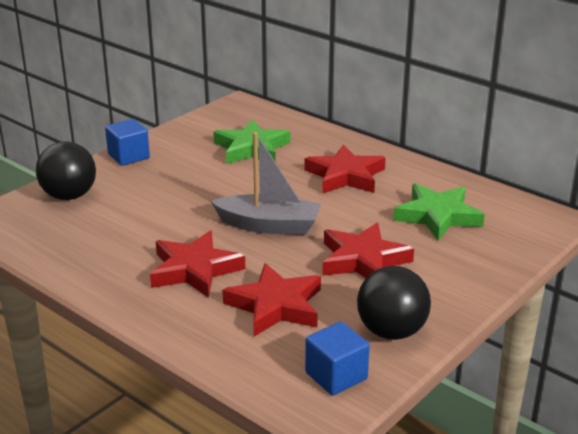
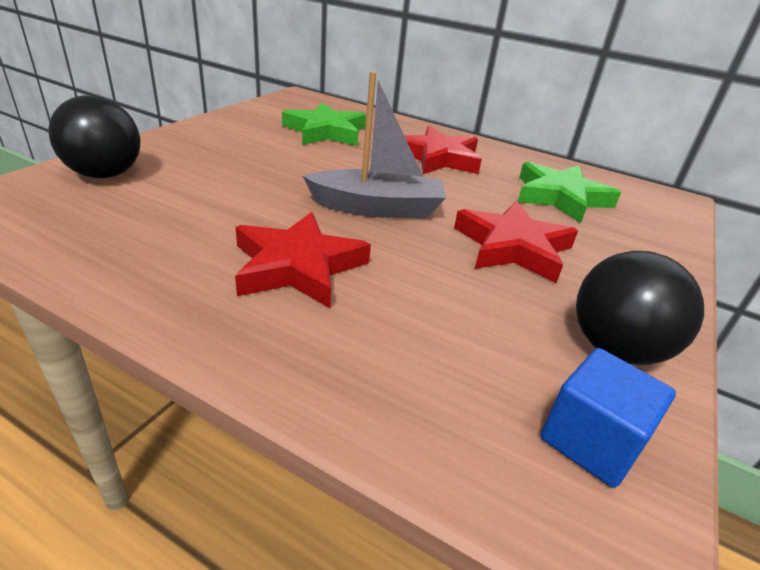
camera: 15 degrees left, 5 degrees up
(128, 156) = (183, 135): blue cube -> none
(275, 306) = (434, 316): red star -> none

